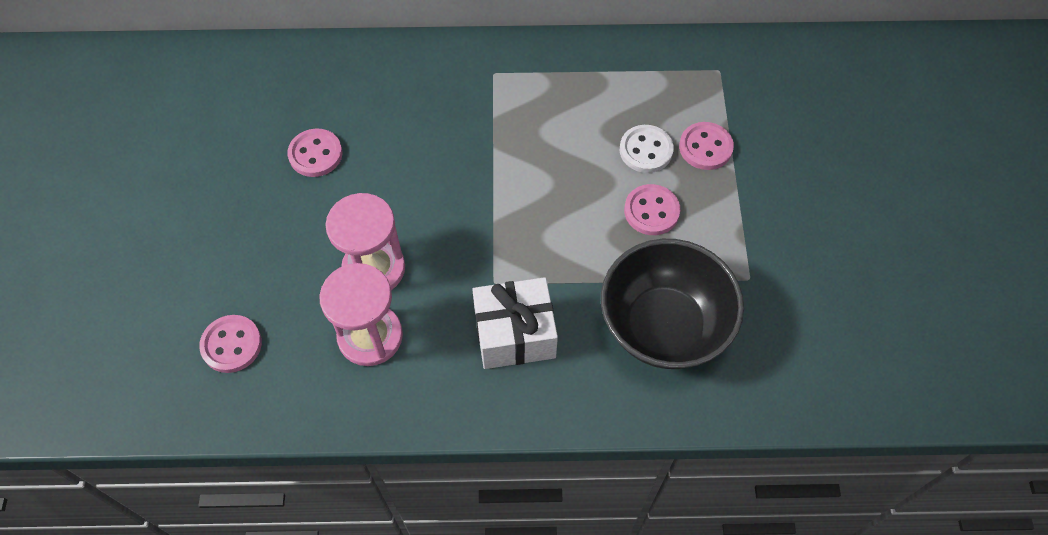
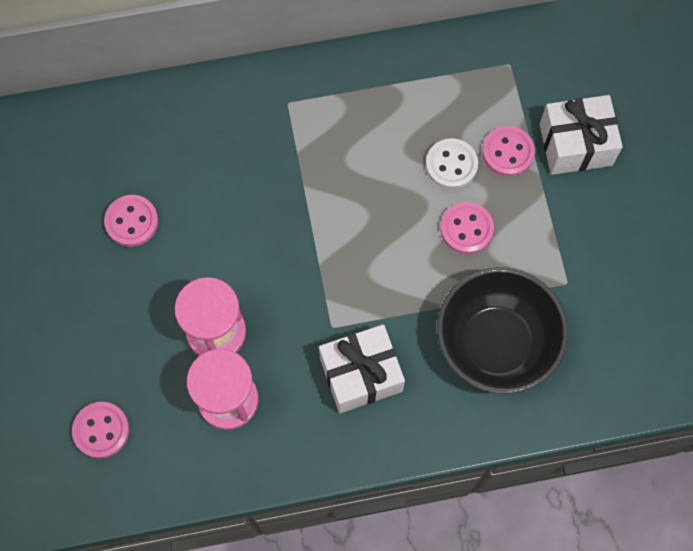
camera: 10 degrees left, 10 degrees up
(776, 150) = (575, 144): none -> white gift

